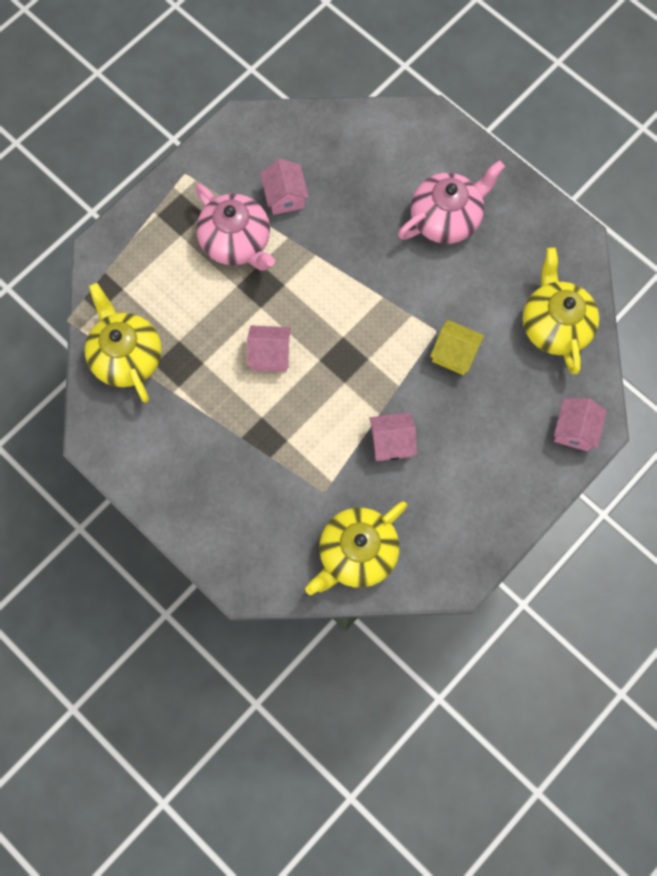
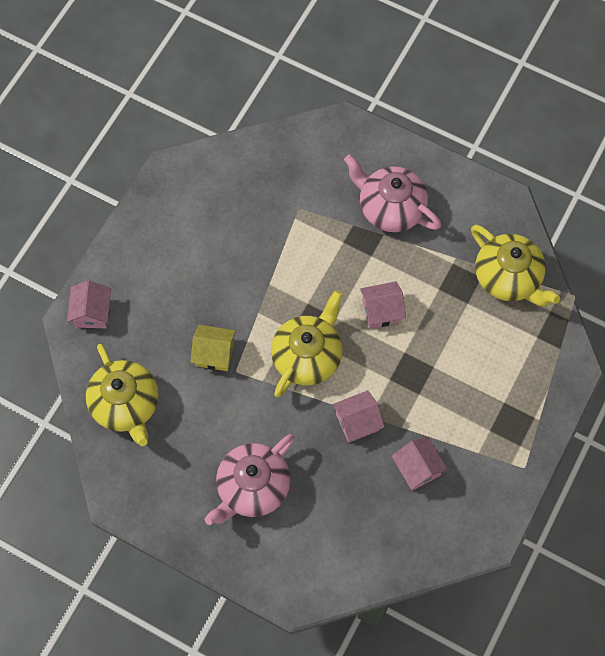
camera: 165 degrees right, 5 degrees down
(236, 242) = (448, 409): pink teapot -> pink teapot (390, 208)
(356, 553) = (258, 168): yellow teapot -> yellow teapot (307, 356)
(391, 442) = (252, 262): pink house -> pink house (357, 422)

